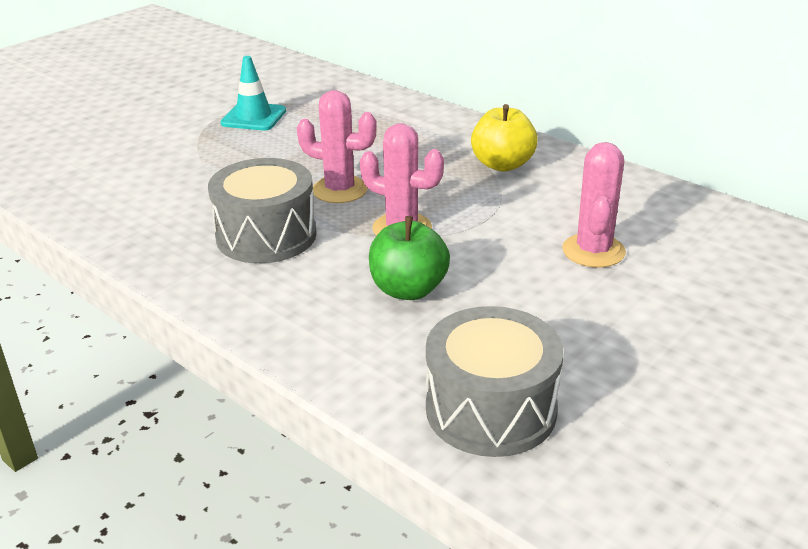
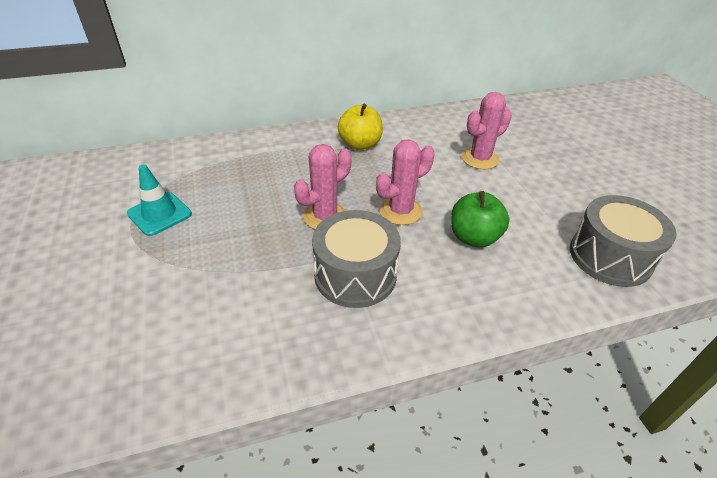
camera: 60 degrees left, 10 degrees up
(593, 251) = (480, 159): pink cactus -> pink cactus turned 75 degrees counterclockwise

